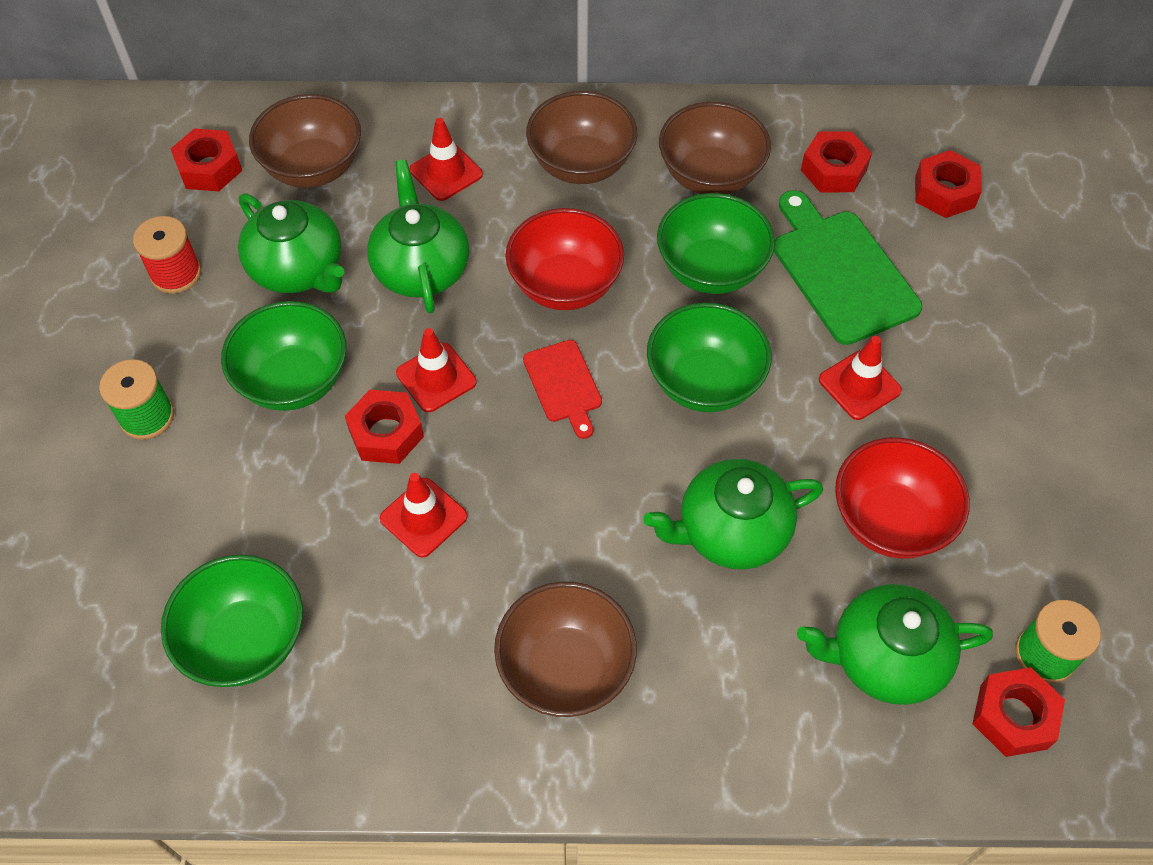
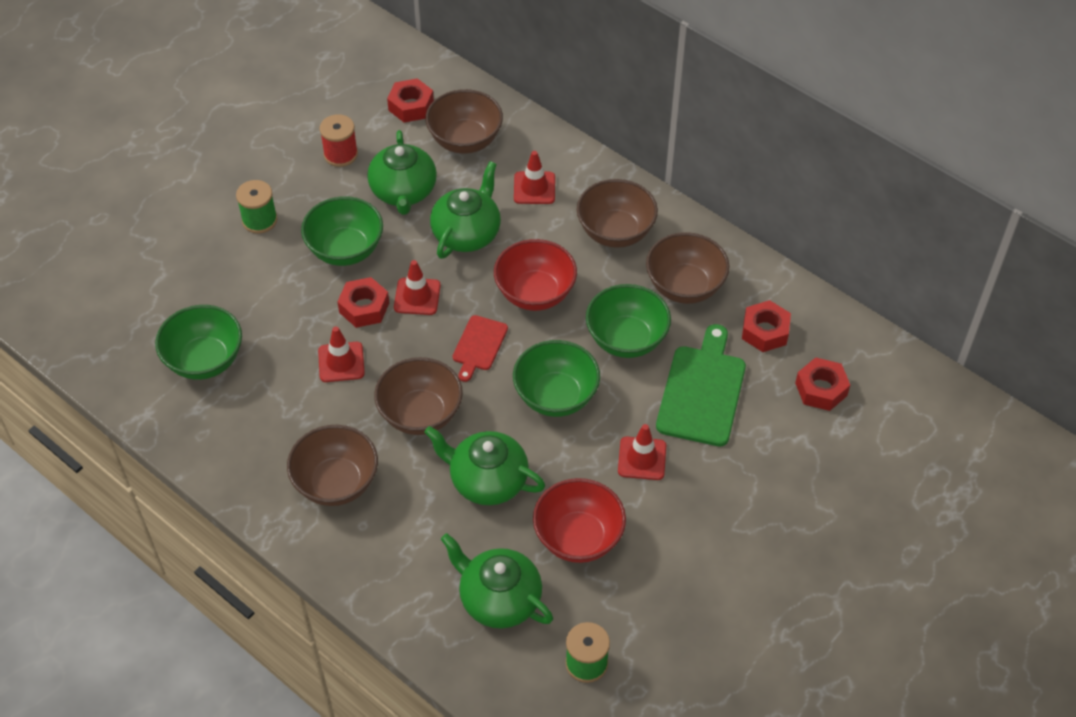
camera: 40 degrees right, 5 degrees down
(579, 511) = (420, 414): none -> brown bowl
(1013, 717) = (534, 677): red nut -> none

